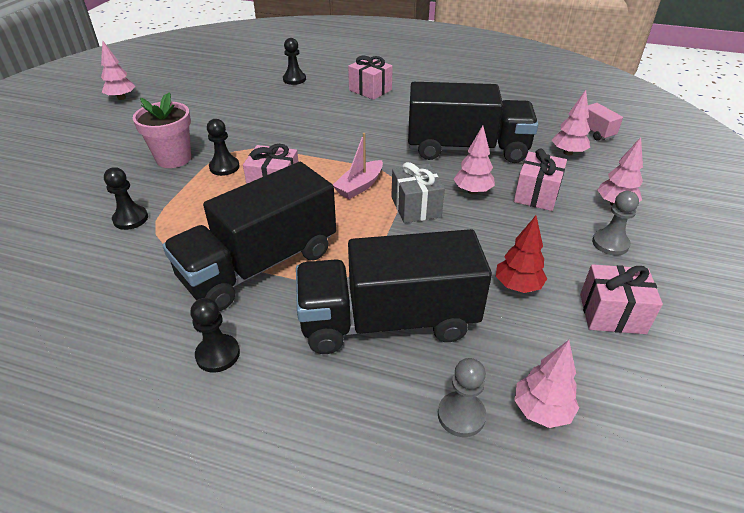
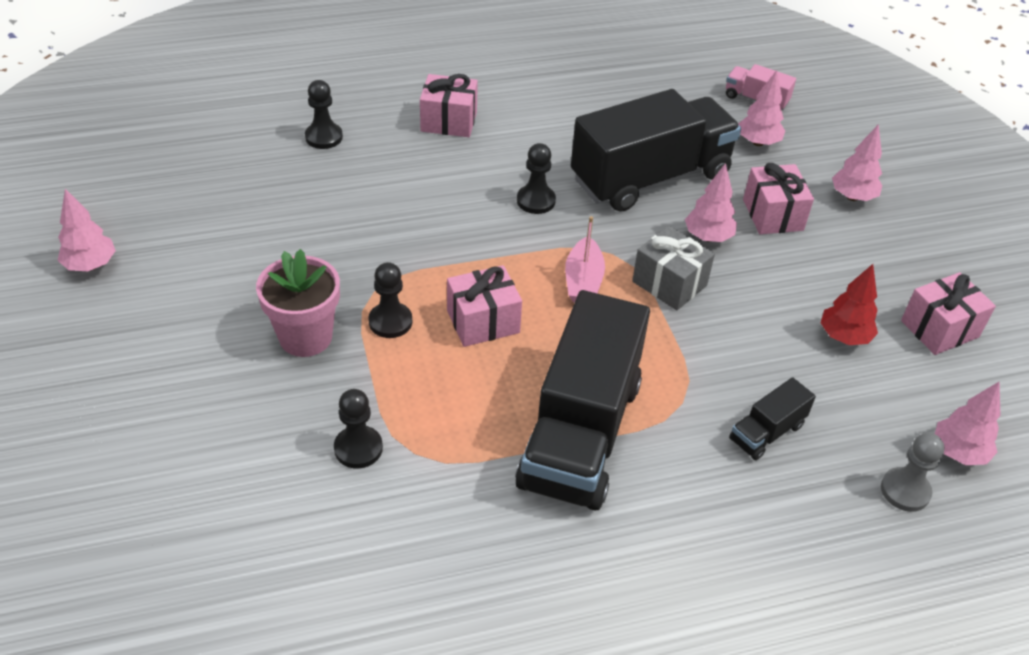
camera: 35 degrees left, 5 degrees up
(218, 354) = (647, 552): black pawn -> black pawn (536, 201)
(388, 321) = (766, 432): black truck -> black truck, size x0.43
(610, 243) = (882, 249): grey pawn -> none

